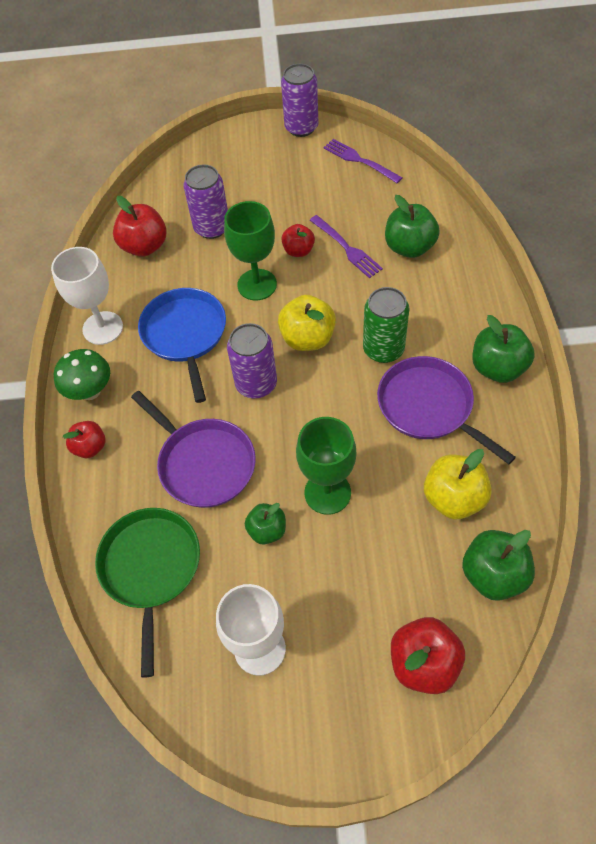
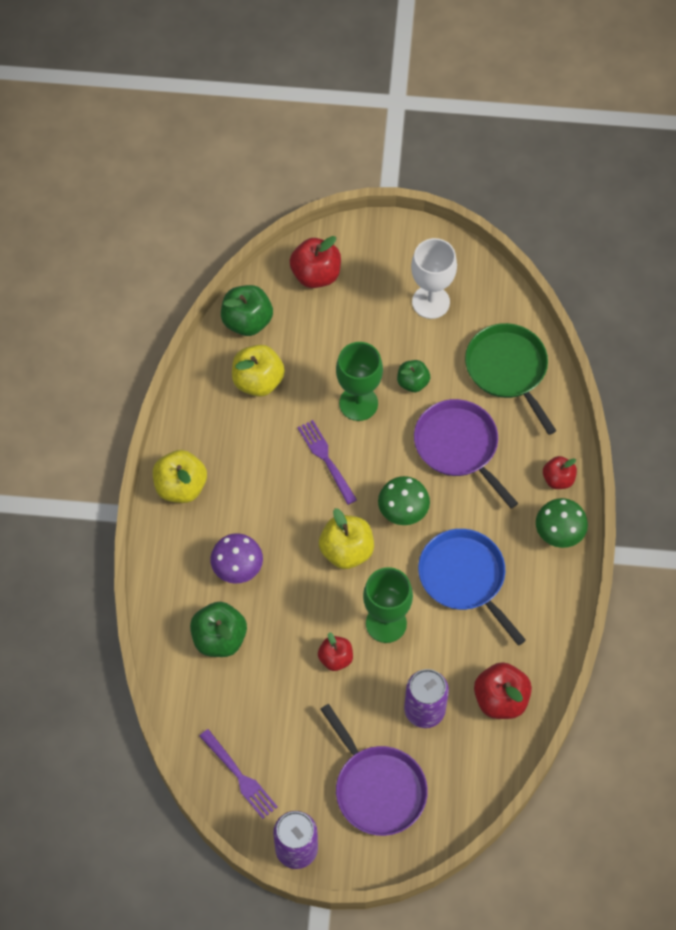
camera: 175 degrees left, 5 degrees up
(103, 328) = (547, 602): white goblet -> none
(151, 568) = (508, 370): green pan -> green pan turned 150 degrees clockwise
(185, 335) = (464, 578): blue pan -> blue pan turned 150 degrees clockwise
(256, 384) = (403, 512): purple can -> green mushroom
(346, 248) = (284, 651): purple fork -> purple fork (326, 459)
(383, 349) = (278, 525): green can -> none
(411, 304) = (238, 569): none -> purple mushroom
(429, 407) = (253, 461): purple pan -> purple pan (377, 788)
(497, 368) = (181, 486): green apple -> yellow apple

